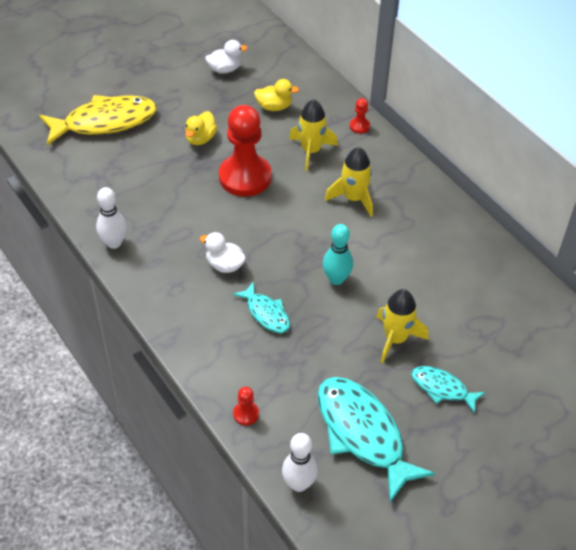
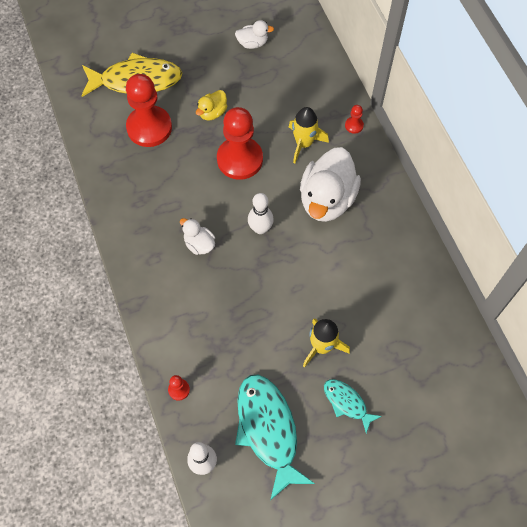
camera: 15 degrees right, 15 degrees up
(114, 243) = (114, 203): white bowling pin -> white bowling pin (260, 228)
(133, 164) = (149, 127): none -> red pawn
(266, 313) = (221, 298): turquoise fish -> none
(274, 107) = (285, 91): yellow duck -> none
(336, 279) = (289, 277): turquoise bowling pin -> none
(353, 198) = (327, 199): yellow rocket -> white duck

